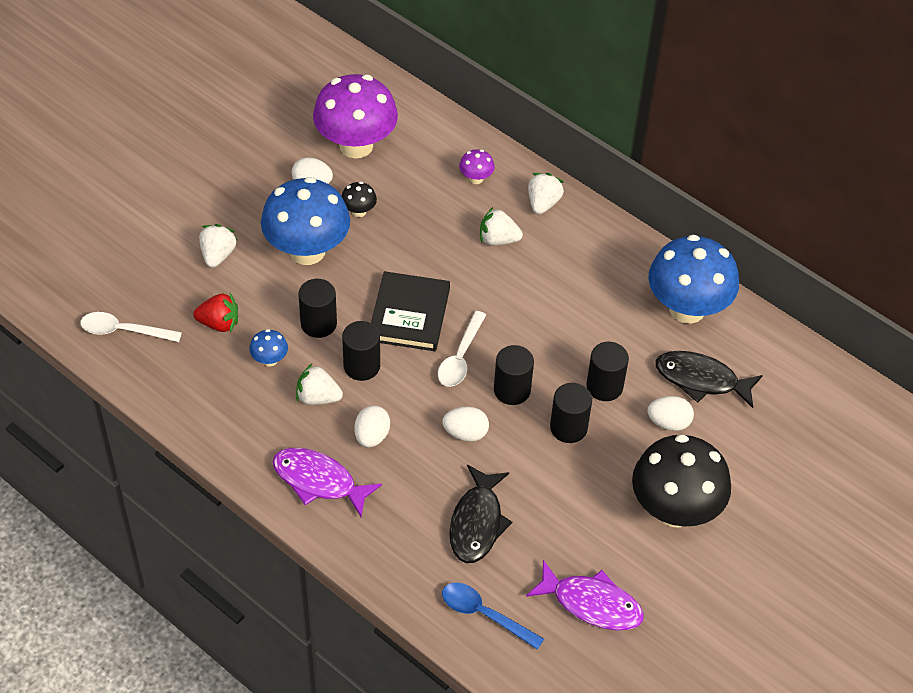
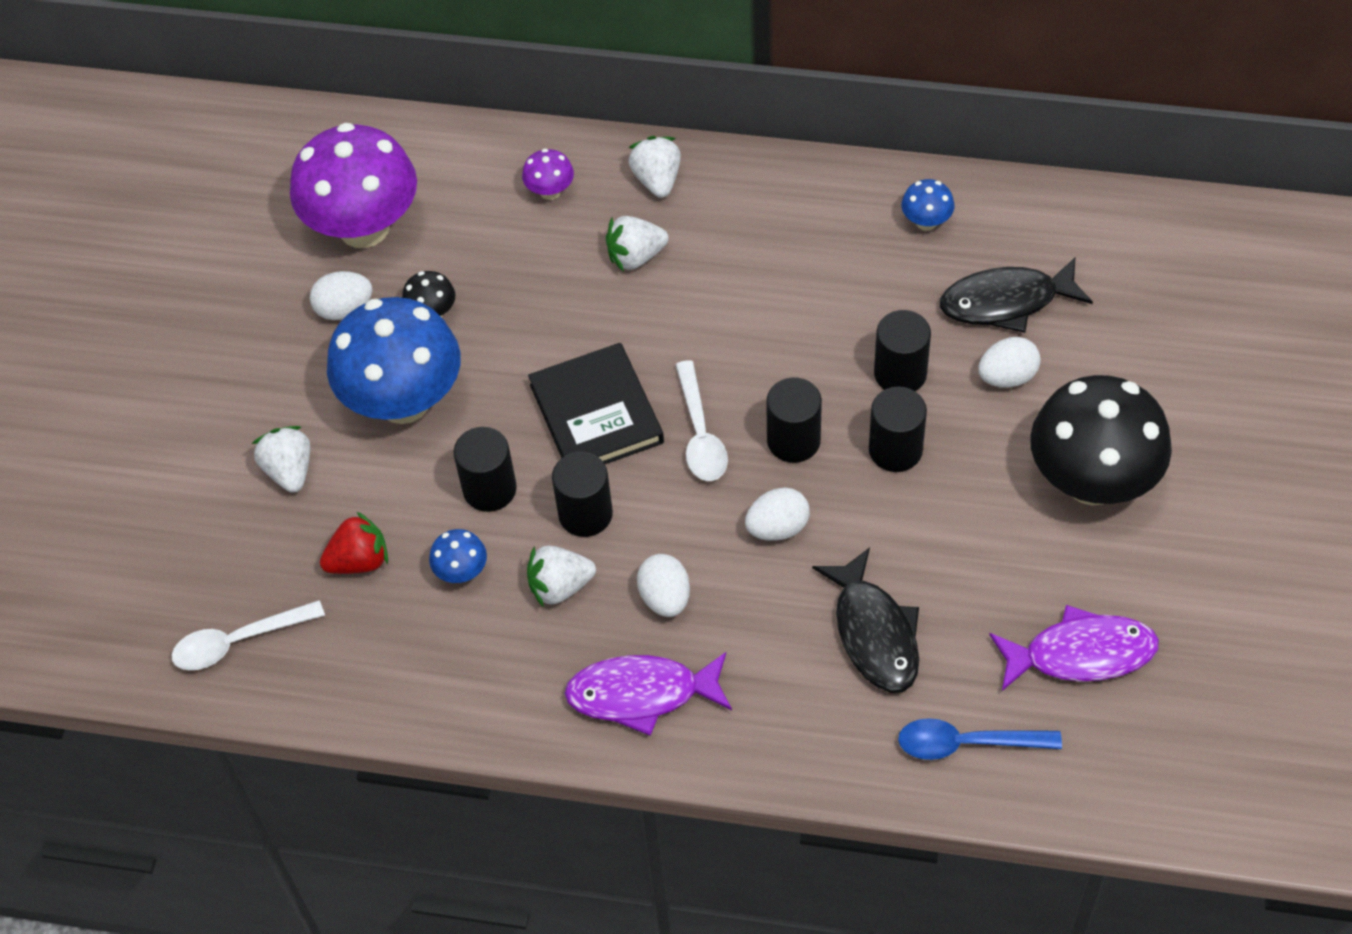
camera: 25 degrees left, 5 degrees up
(687, 309) = (926, 222): blue mushroom -> blue mushroom, size x0.42

